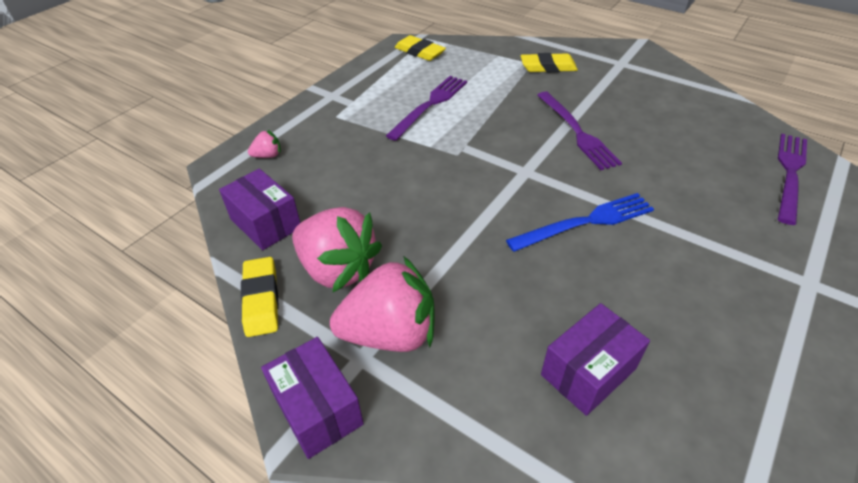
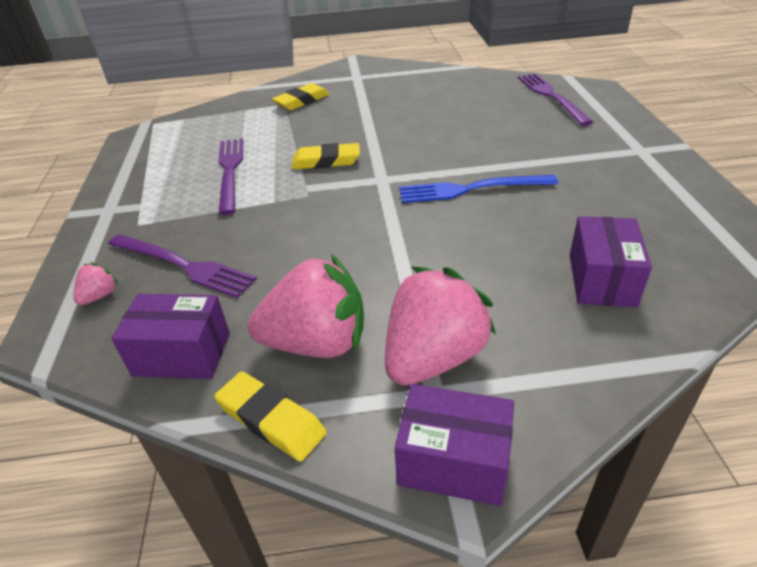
camera: 40 degrees left, 5 degrees down
(419, 52) = (162, 136): yellow eraser -> yellow eraser (326, 161)
(576, 132) = (384, 134): purple fork -> purple fork (183, 265)
(585, 222) = (471, 189): blue fork -> blue fork turned 120 degrees counterclockwise

